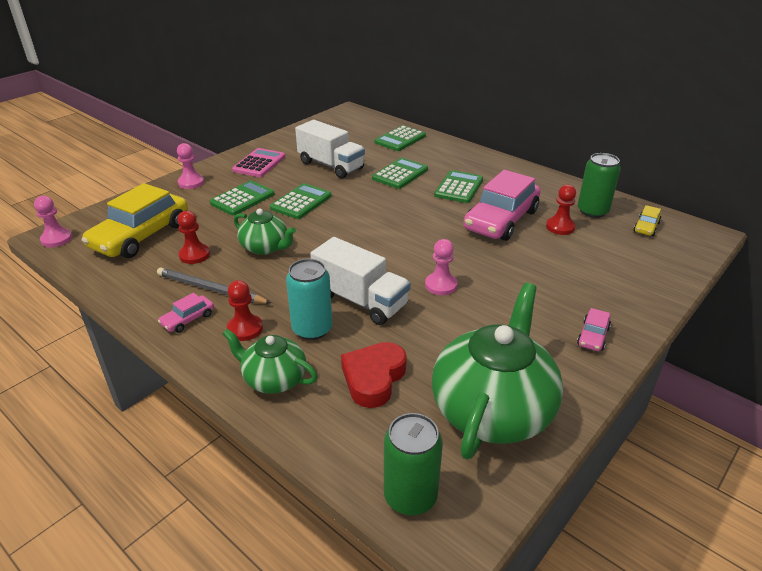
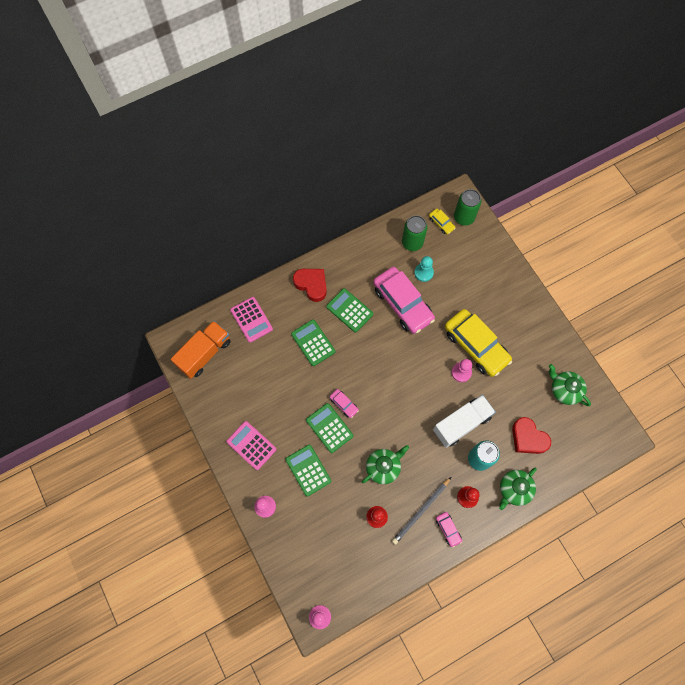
camera: 70 degrees left, 35 degrees up
(141, 235) = (337, 553): yellow car -> yellow car (475, 346)
(331, 166) = (278, 389): white truck -> none
(346, 126) = (204, 353): none -> orange truck
(400, 139) = (251, 319): green calculator -> pink calculator
(410, 496) = (603, 447): green can -> green can (464, 217)
(469, 161) = (311, 285): none -> red heart
(492, 409) = (564, 390): green teapot -> green teapot, size x0.54
(560, 227) = (423, 273): red pawn -> turquoise pawn
(593, 336) = (529, 315): pink car -> pink car (344, 404)

